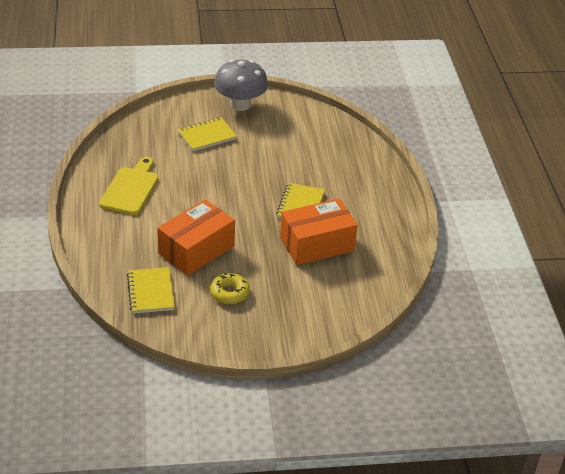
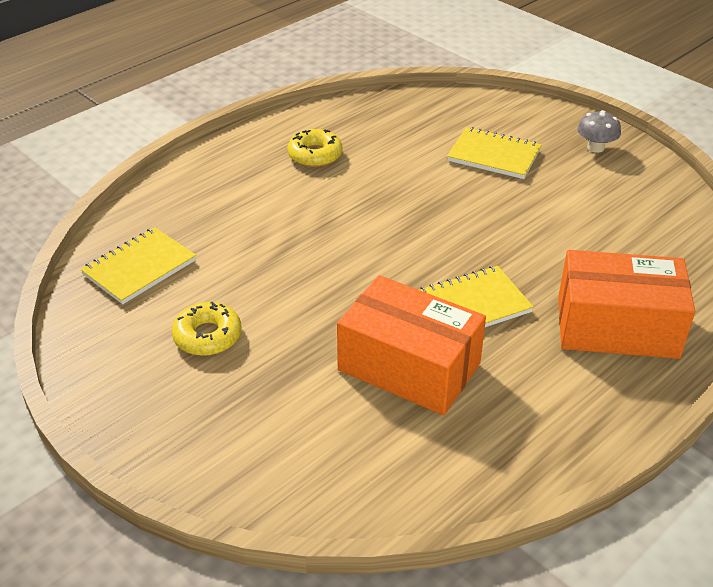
camera: 55 degrees right, 0 degrees up
(131, 188) = (315, 155): yellow cutting board -> yellow donut
(196, 250) = (262, 262): orange box -> orange box (617, 326)
(240, 104) = (595, 147): grey mushroom -> grey mushroom, size x0.48

